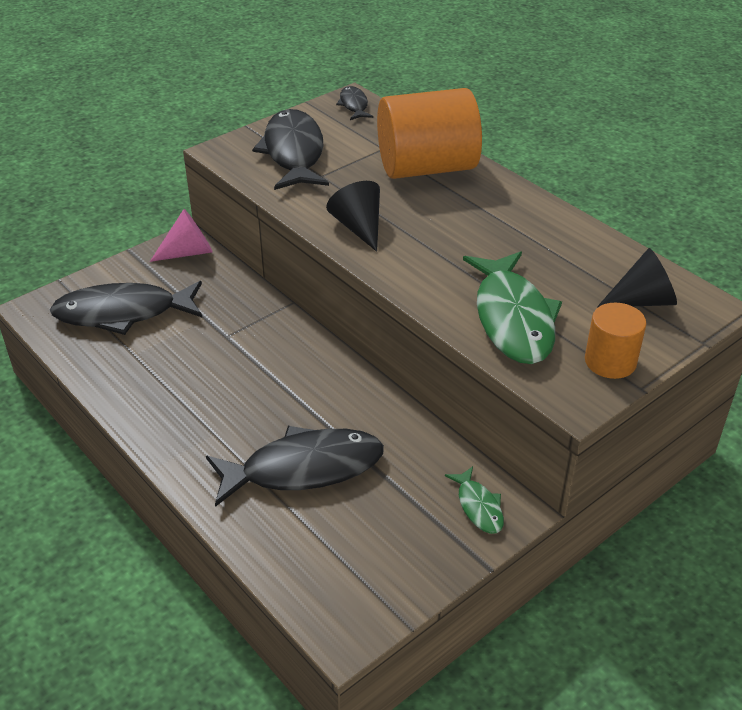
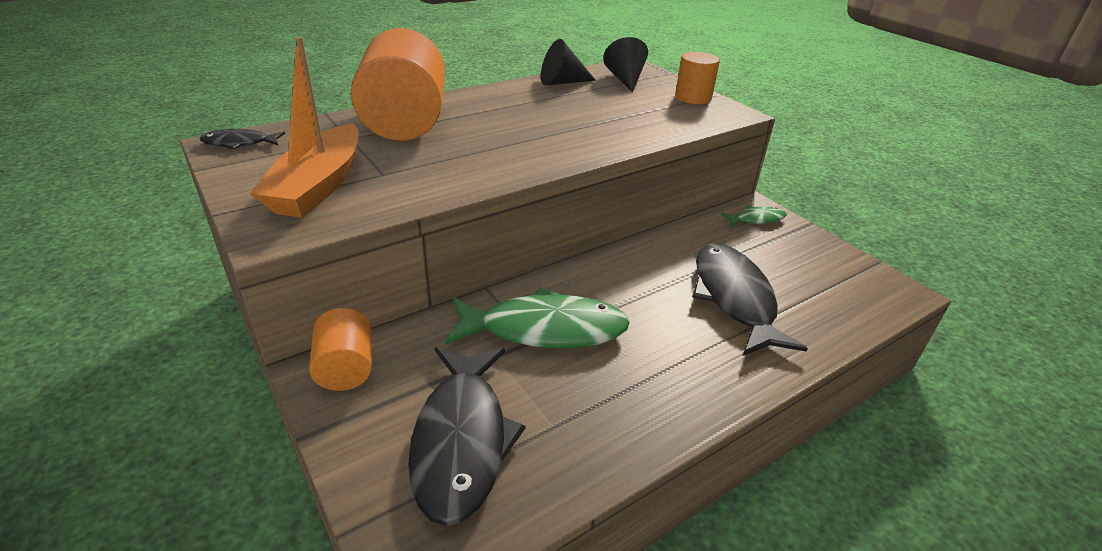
camera: 85 degrees left, 5 degrees down
(188, 252) = (346, 368): pink cone -> orange cylinder
(294, 153) = (319, 186): black fish -> orange boat
(358, 227) = (496, 163): black cone -> black cone (562, 82)
(512, 318) = (646, 118): green fish -> green fish (544, 329)

